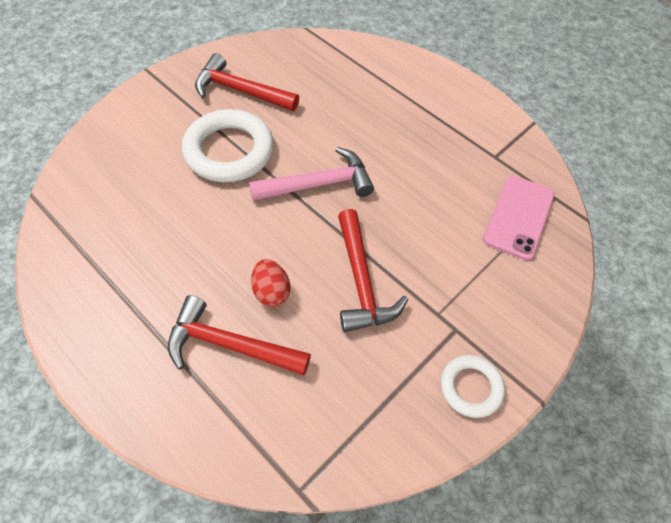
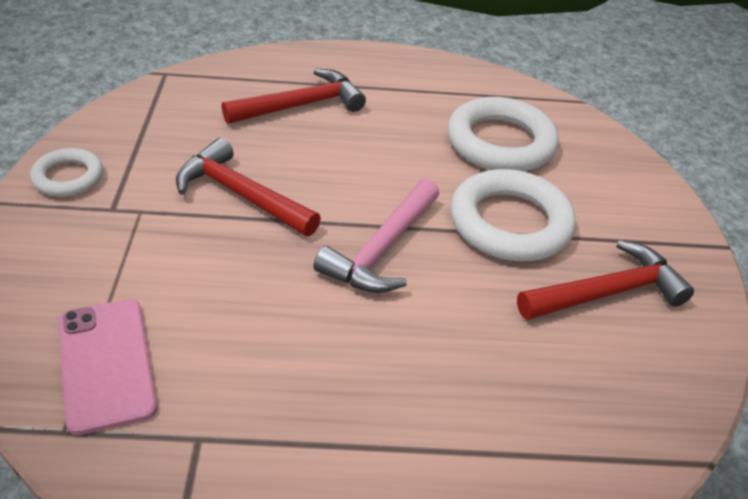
camera: 135 degrees right, 15 degrees down
(145, 203) = (500, 143): none -> white ring
(271, 292) = (312, 147): red egg -> none

